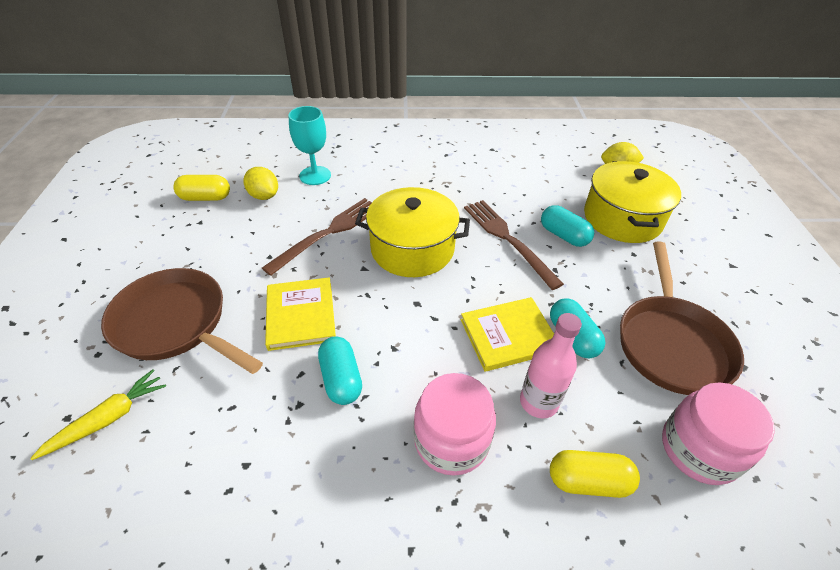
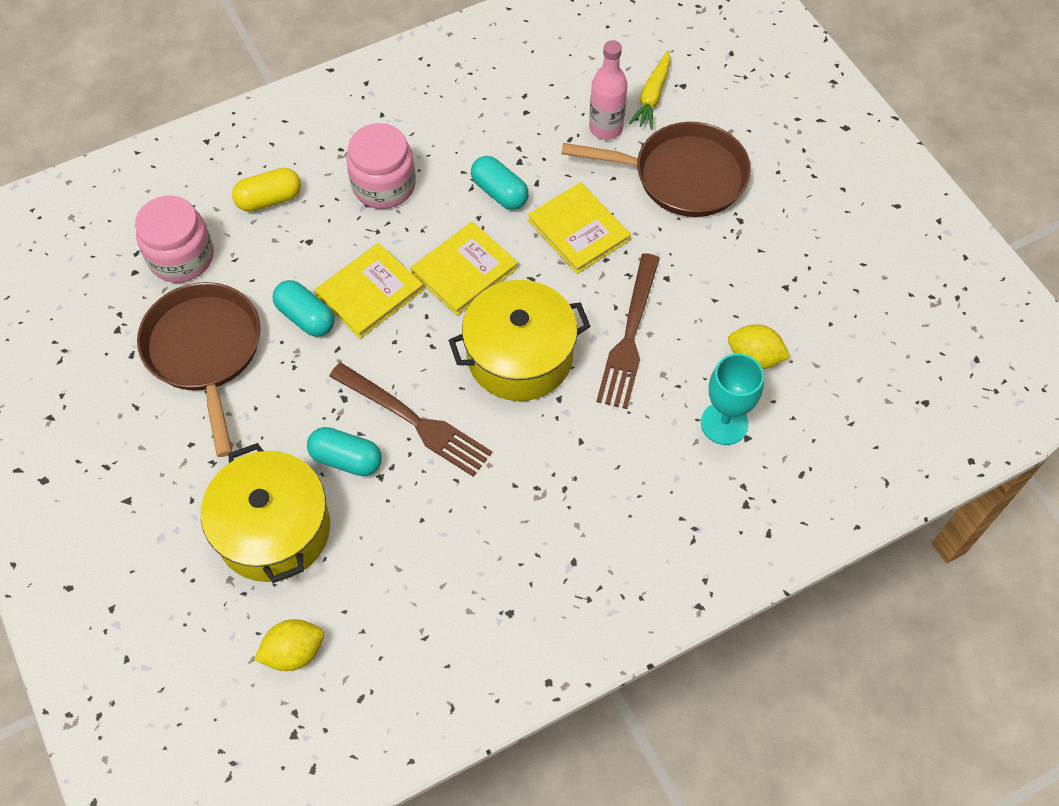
camera: 155 degrees right, 15 degrees up
(205, 198) = (819, 322): yellow capsule -> none
(417, 321) = (464, 271): none -> yellow book
(538, 402) = (322, 242): pink bottle -> pink bottle (606, 128)

